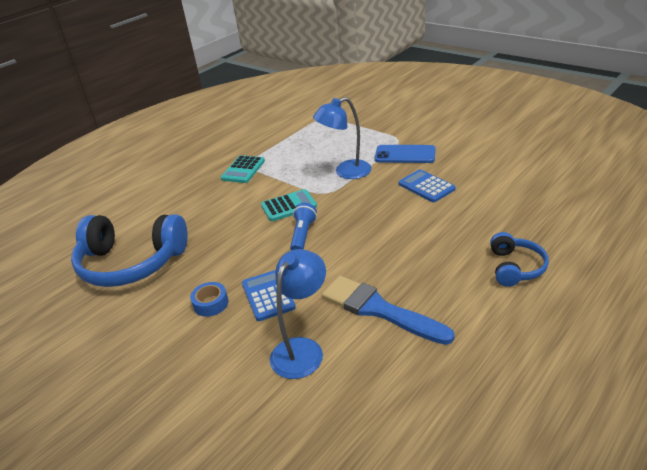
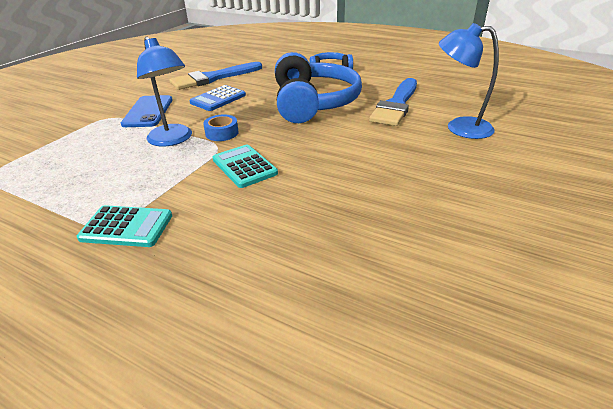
camera: 105 degrees left, 0 degrees up
(131, 263) = (403, 286): blue headphones -> blue headphones (313, 103)
(211, 303) = (440, 184): blue tape -> blue tape (222, 133)
(268, 296) = (408, 153): blue calculator -> none
(303, 235) = (304, 149): blue flashlight -> none
(489, 179) = (213, 78): none -> blue brush

